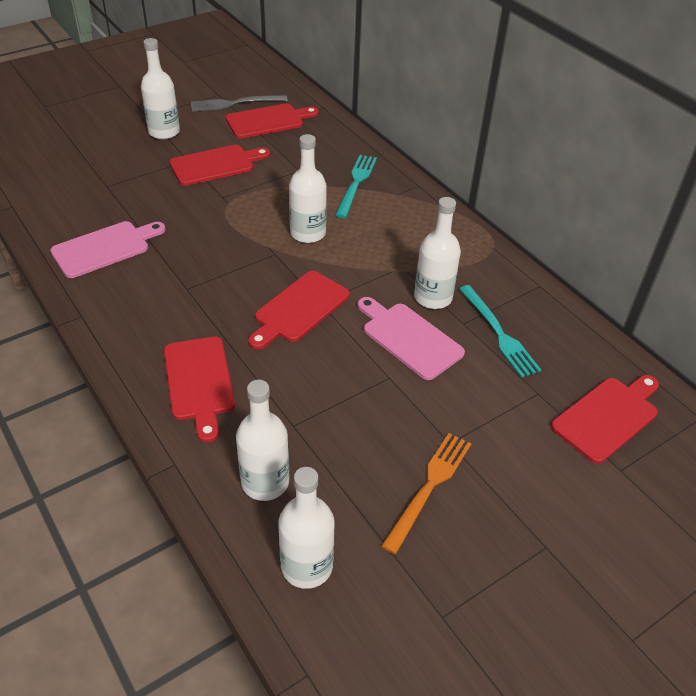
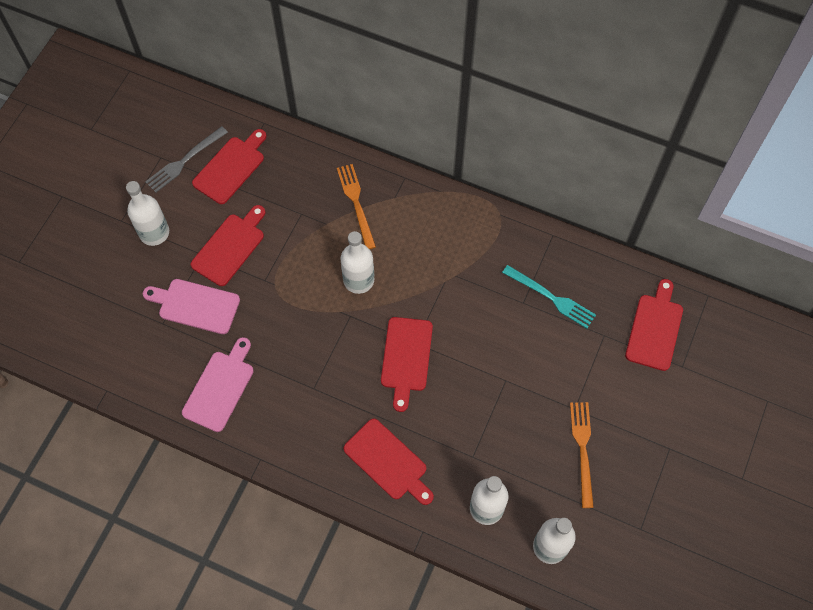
camera: 30 degrees left, 20 degrees up
(356, 183) = (356, 203): turquoise fork -> orange fork
(409, 338) = (496, 338): pink cutting board -> pink cutting board (195, 305)
(433, 297) = (489, 291): white bottle -> none

